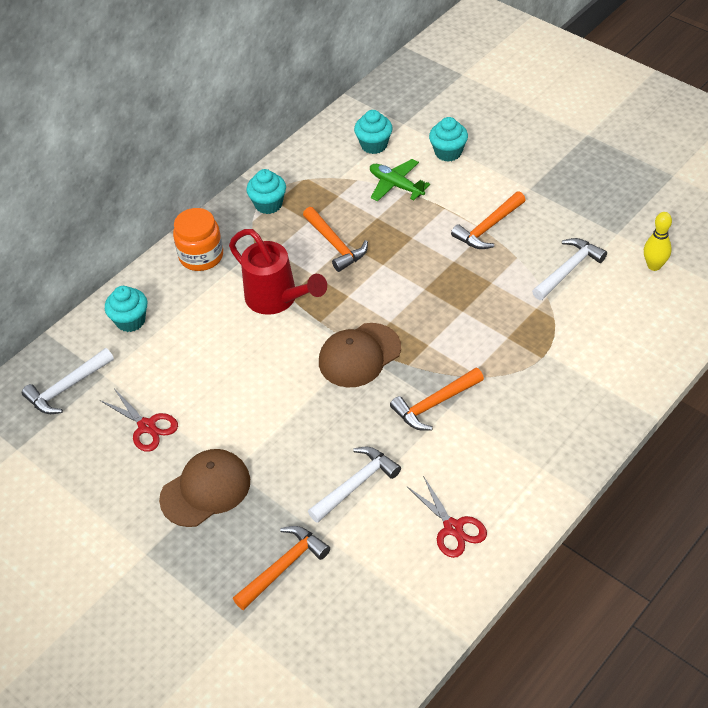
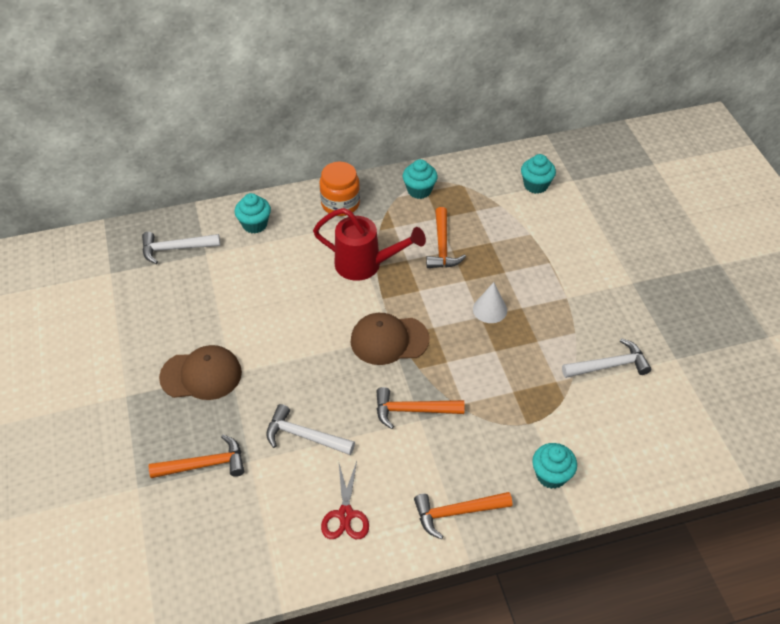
camera: 30 degrees right, 0 degrees up
(147, 426) = (202, 306): red scissors -> none
(278, 300) = (366, 265): red watering can -> red watering can turned 60 degrees counterclockwise
(356, 484) = (304, 436): white hammer -> white hammer turned 150 degrees counterclockwise
(396, 185) = (526, 225): green plane -> none
(427, 278) = (490, 309): none -> white cone
(448, 152) = (589, 220): turquoise cupcake -> turquoise cupcake (551, 475)
(488, 227) = (572, 296): orange hammer -> orange hammer (457, 512)
(654, 266) = (686, 403): yellow bowling pin -> none

